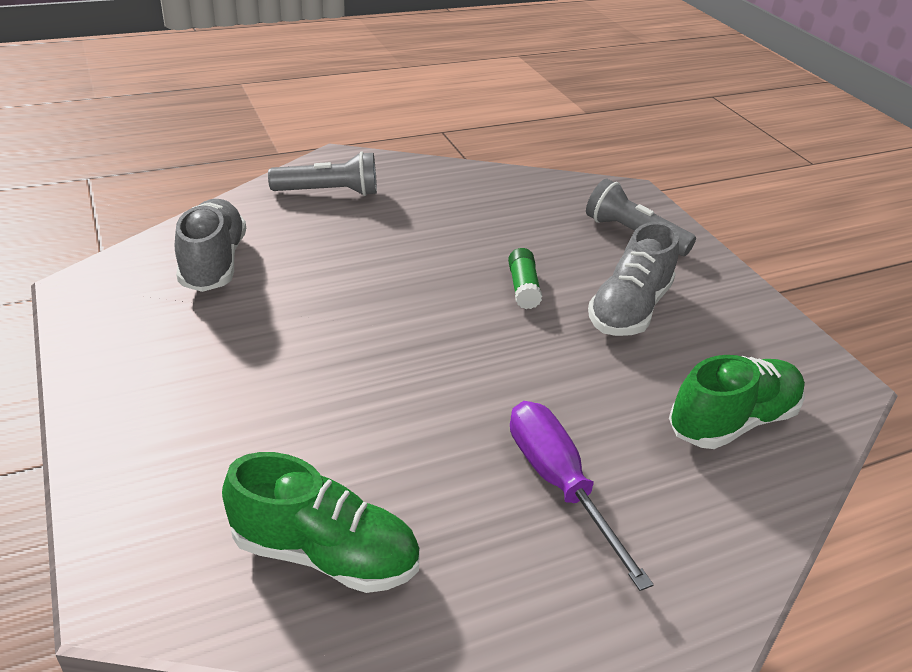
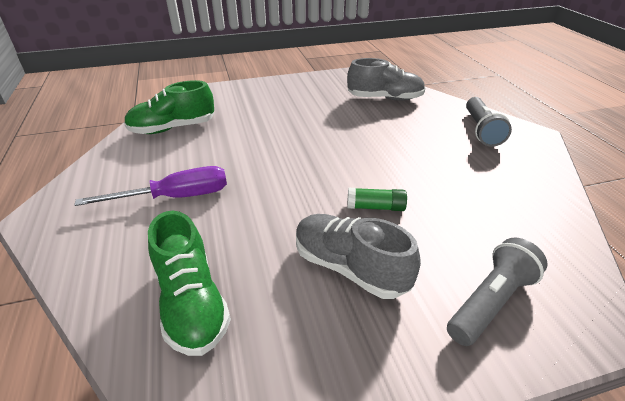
camera: 100 degrees right, 0 degrees up
(325, 553) = (173, 128): green shoe -> green shoe turned 45 degrees clockwise

